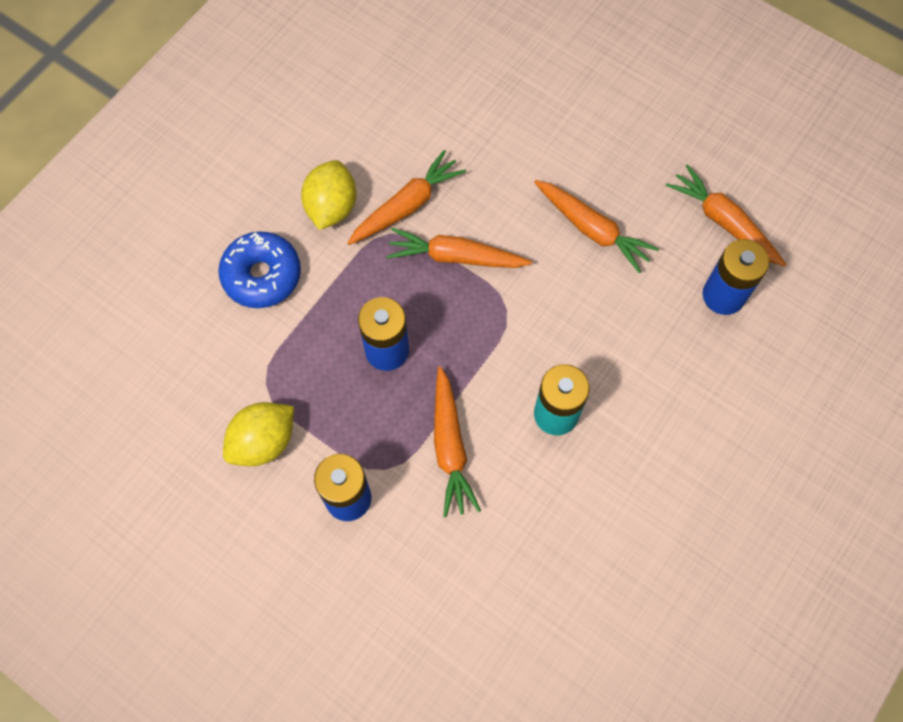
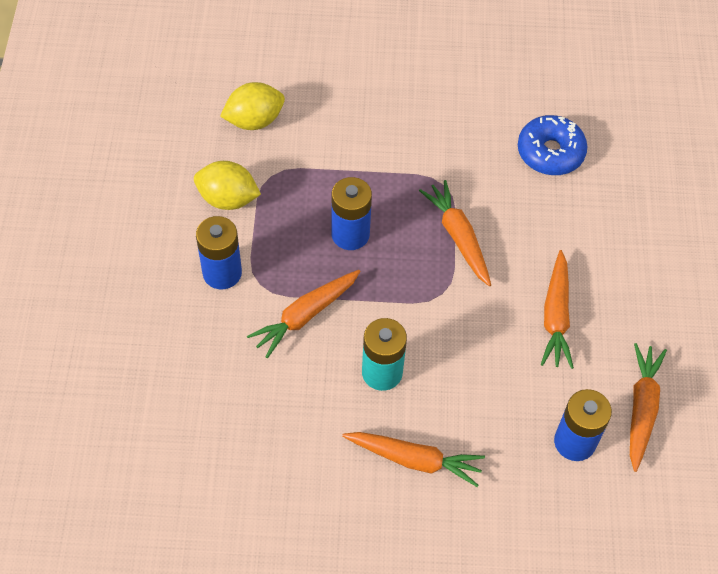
camera: 55 degrees right, 10 degrees down
(262, 275) = (349, 127): blue donut -> blue donut (550, 152)
(331, 207) = (435, 138): yellow lemon -> yellow lemon (254, 120)
(407, 205) = (474, 183): orange carrot -> orange carrot (414, 460)

